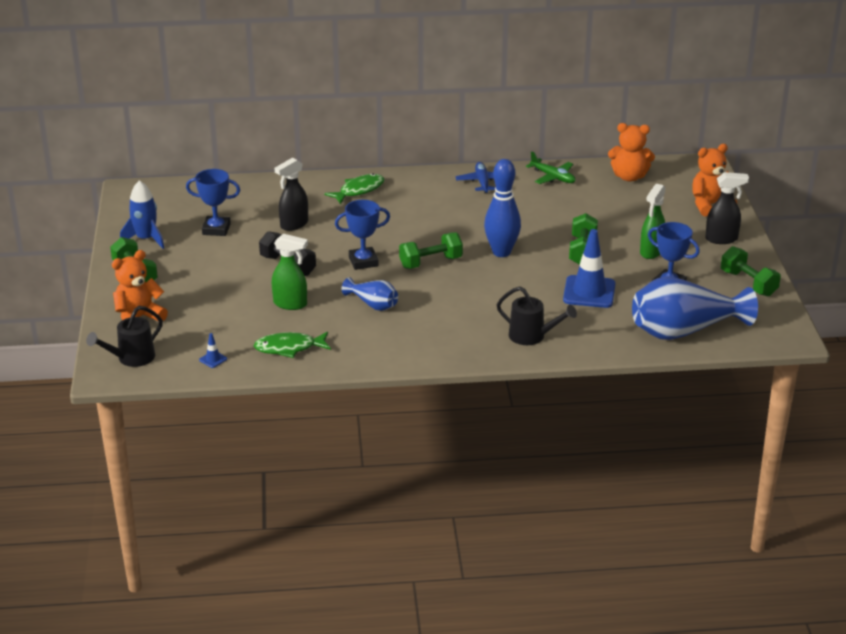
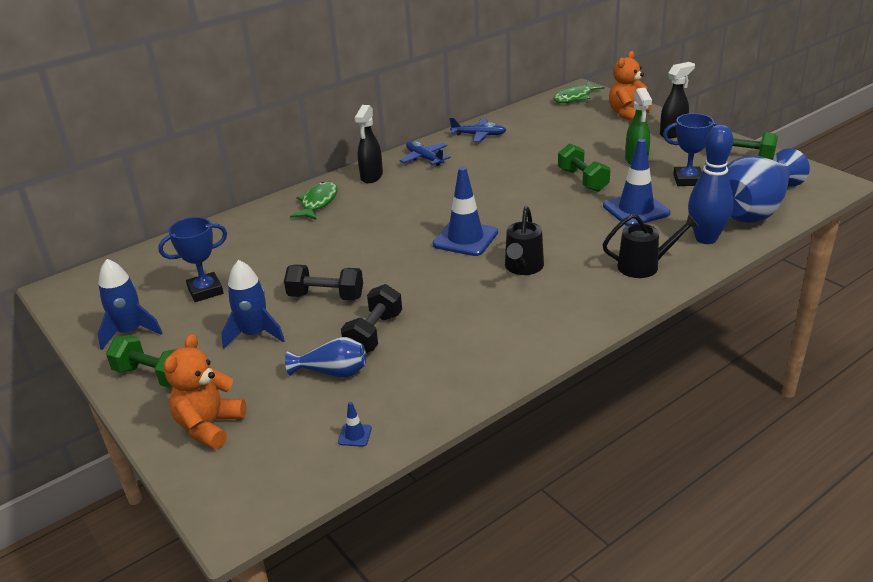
camera: 30 degrees left, 0 degrees up
(131, 358) = (249, 482): black watering can -> black watering can (523, 268)
(218, 272) = (254, 334): none -> blue rocket
(289, 348) = (427, 382): green fish -> green fish (575, 97)
(290, 304) = (374, 334): green spray bottle -> black dumbbell
(294, 224) = (287, 255): black spray bottle -> black spray bottle (371, 177)
(363, 261) = (399, 262): blue trophy -> none
(373, 304) = (460, 299): blue vase -> blue vase (333, 372)
(430, 262) = (465, 238): green dumbbell -> blue traffic cone
(501, 252) = (517, 206): blue bowling pin -> blue bowling pin (706, 238)
(553, 177) = (479, 135): green plane -> blue plane
(629, 177) = (538, 115): orange teddy bear -> none

